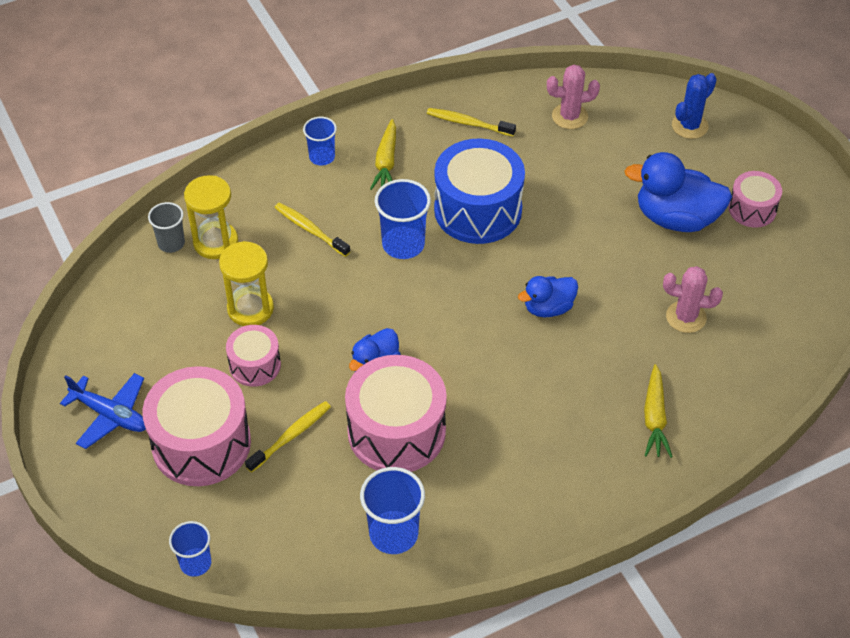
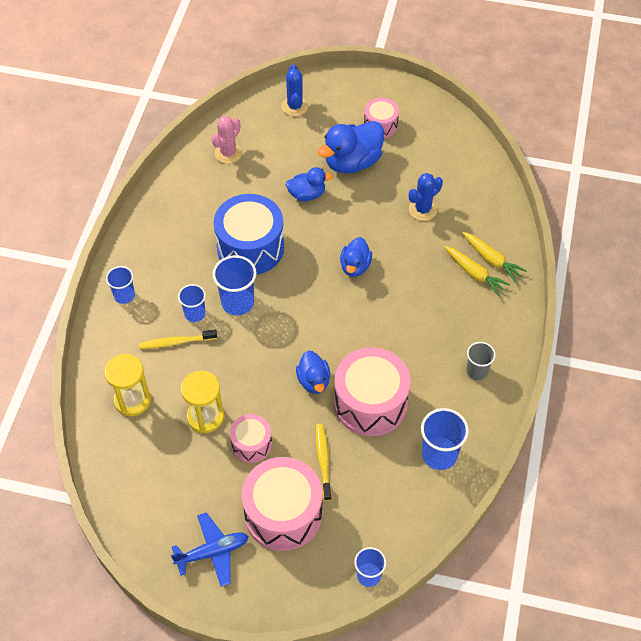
camera: 50 degrees left, 5 degrees up
(171, 243) = (107, 426): grey cup -> grey cup (477, 371)
(356, 221) = (195, 314): none -> blue cup
(386, 162) = (165, 266): yellow carrot -> yellow carrot (492, 260)
(468, 123) = (179, 204): yellow toothbrush -> none
(592, 209) = (307, 194): none -> blue duck
(686, 317) = (423, 209): pink cactus -> blue cactus

